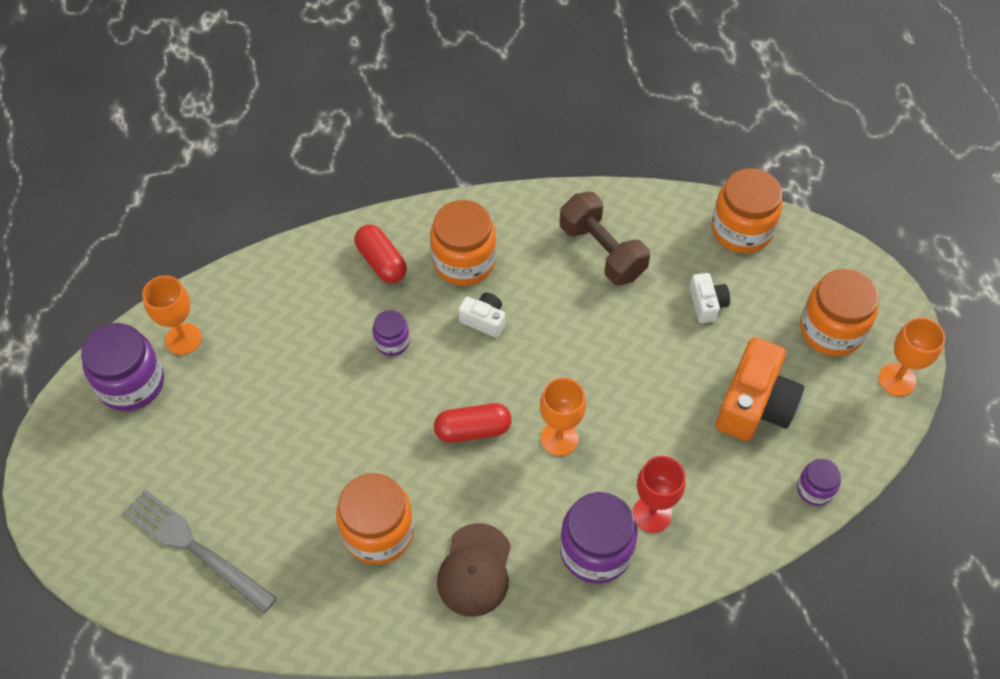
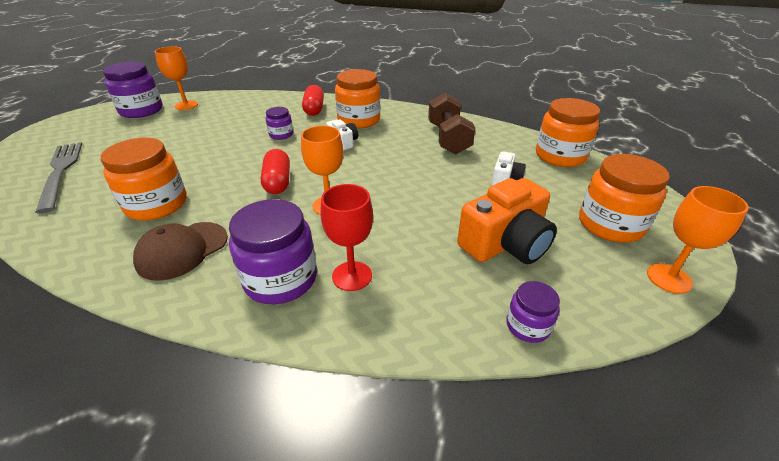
camera: 30 degrees right, 20 degrees down
(473, 430) = (278, 182): red capsule -> red capsule turned 60 degrees clockwise

